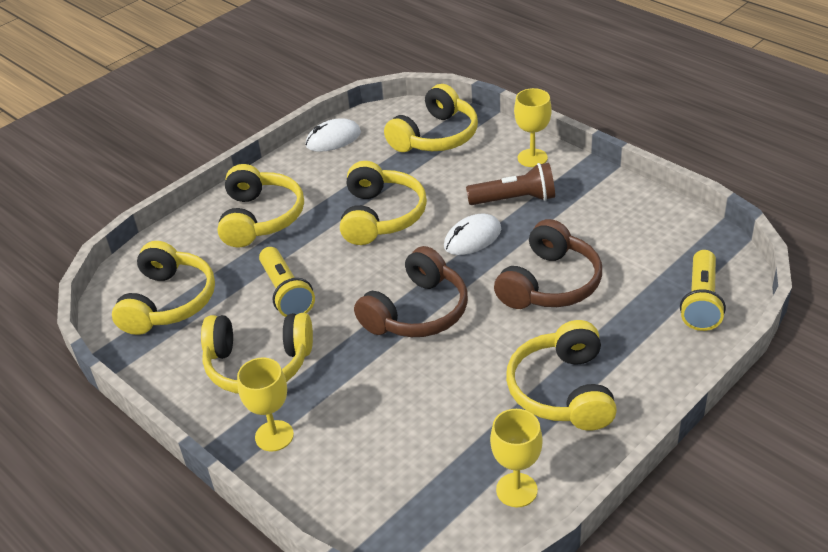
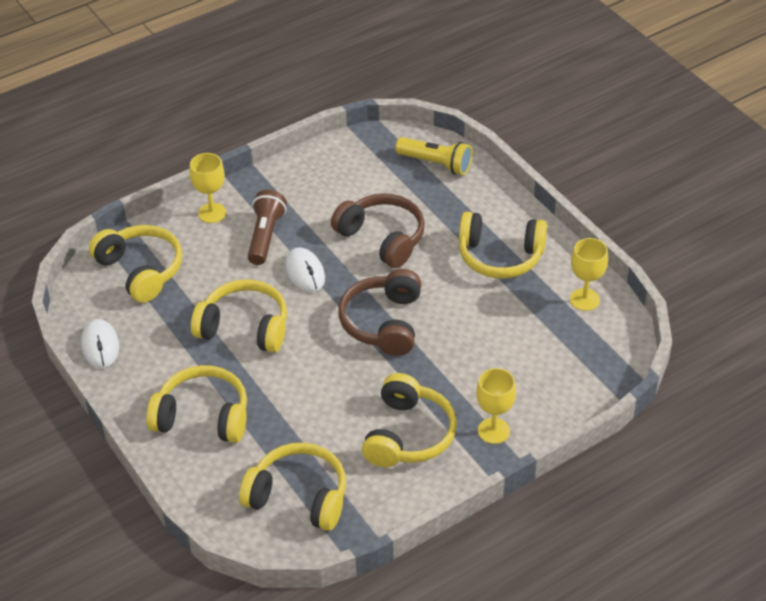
camera: 80 degrees left, 5 degrees up
(286, 293) = (323, 407): yellow flashlight -> none
(417, 312) = (383, 323): brown headphones -> brown headphones turned 135 degrees counterclockwise

